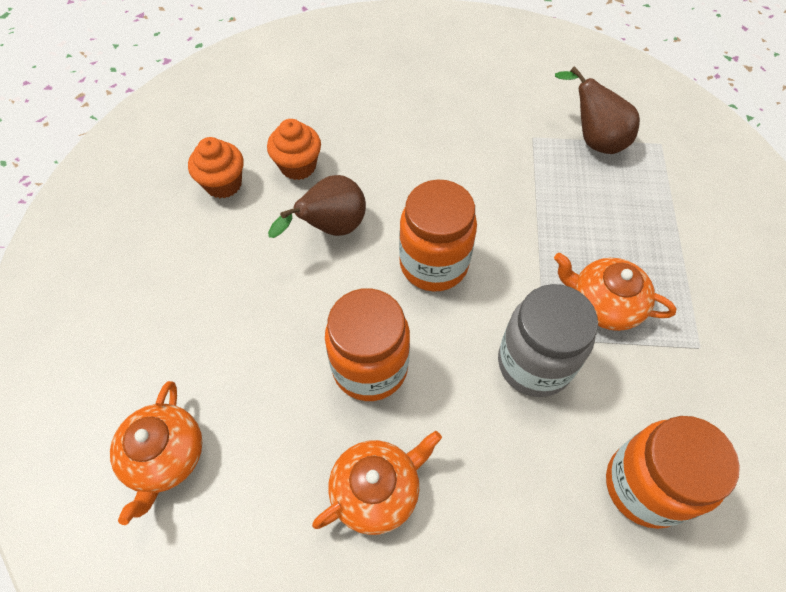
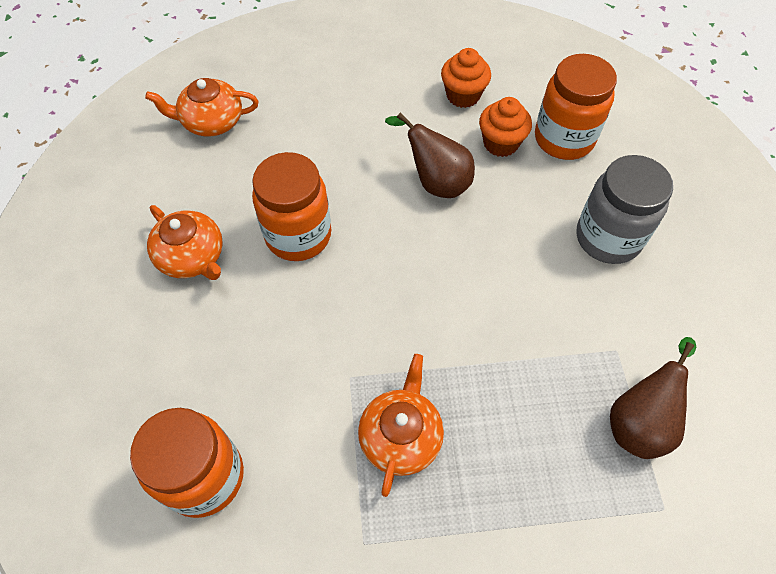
camera: 80 degrees right, 0 degrees up
(433, 264) = (415, 270): orange jar -> orange jar (564, 139)
(534, 363) = (320, 369): grey jar -> grey jar (608, 238)

